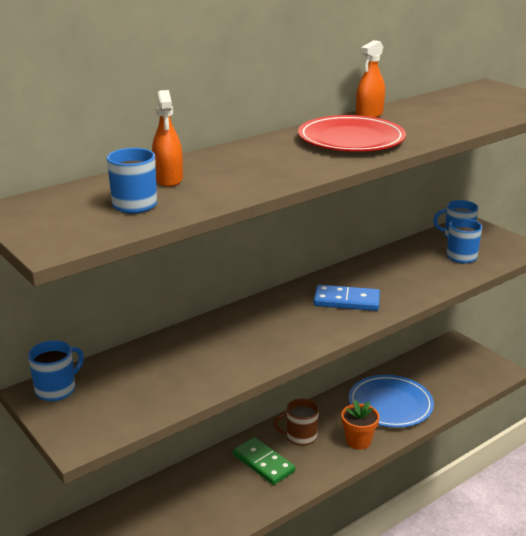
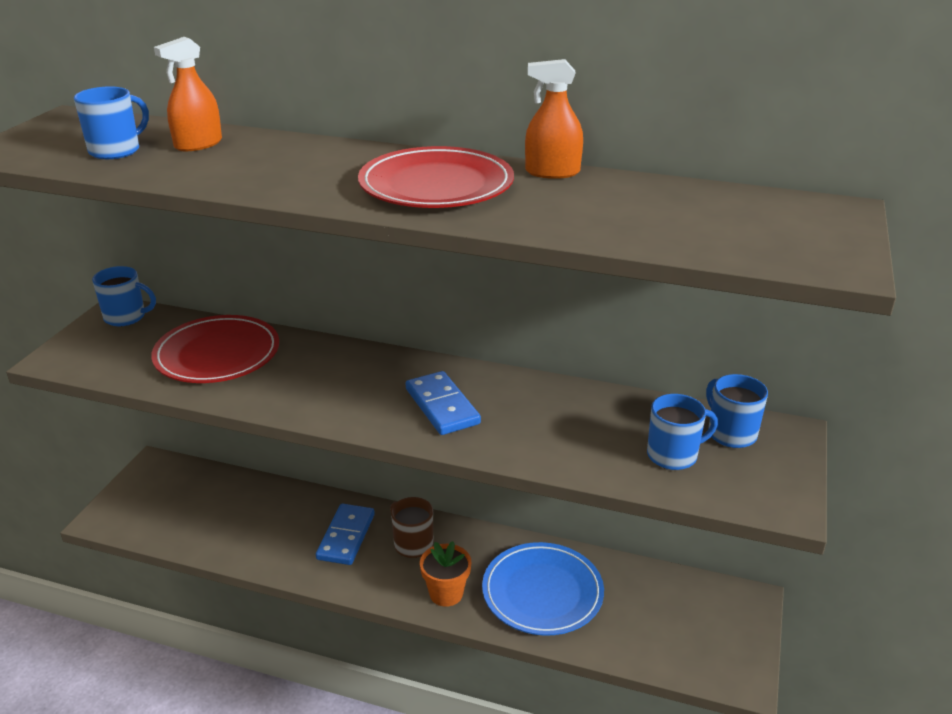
camera: 55 degrees right, 5 degrees up
(178, 362) = (217, 354): none -> red plate
(263, 463) = (346, 537): green domino -> blue domino

